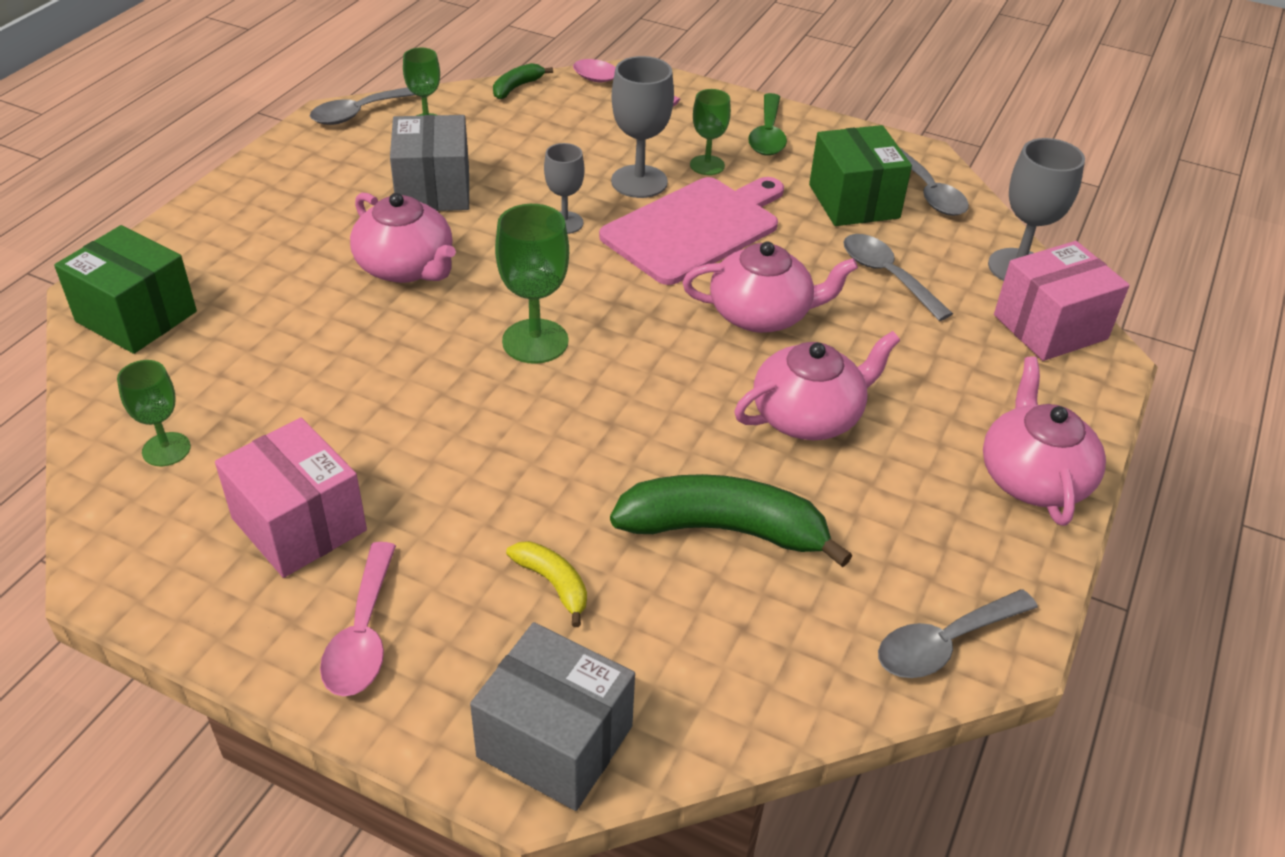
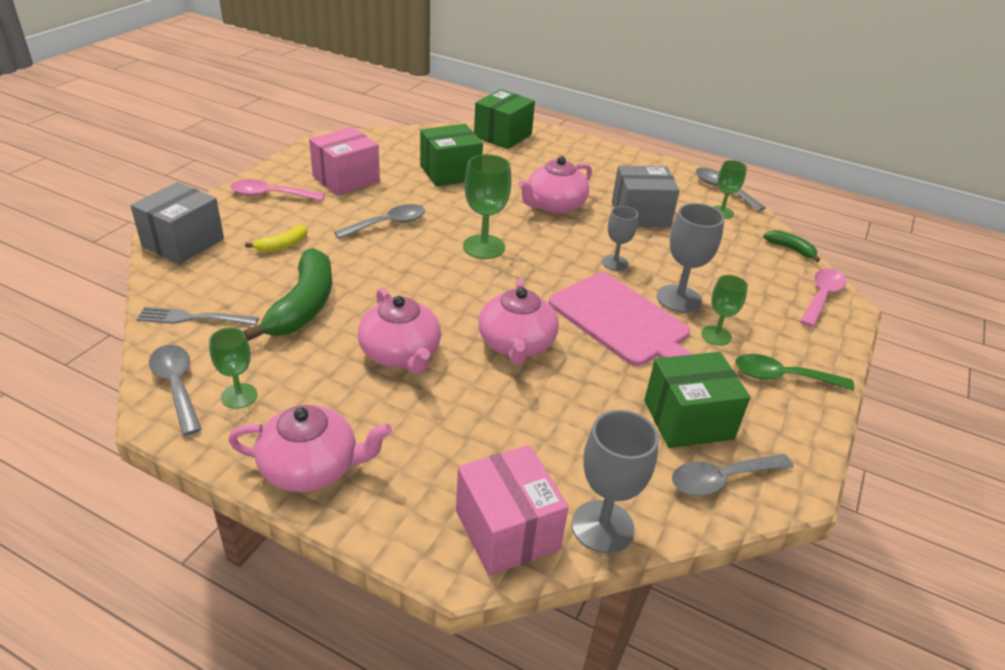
camera: 90 degrees right, 5 degrees down
(166, 449) = (404, 147): green goblet -> green goblet (239, 396)
(284, 382) = (450, 172): none -> green box
(785, 663) = (193, 318): none -> grey fork
(887, 276) = (575, 424): grey spoon -> grey spoon (388, 224)

